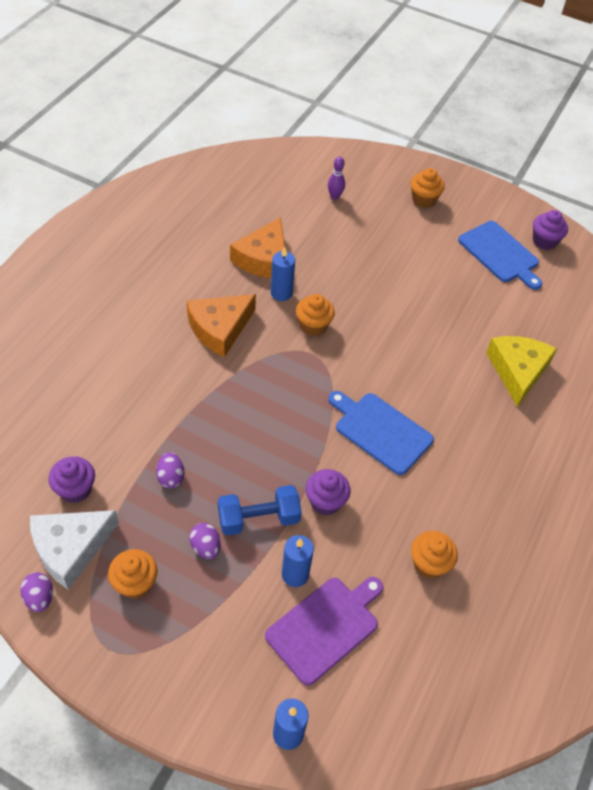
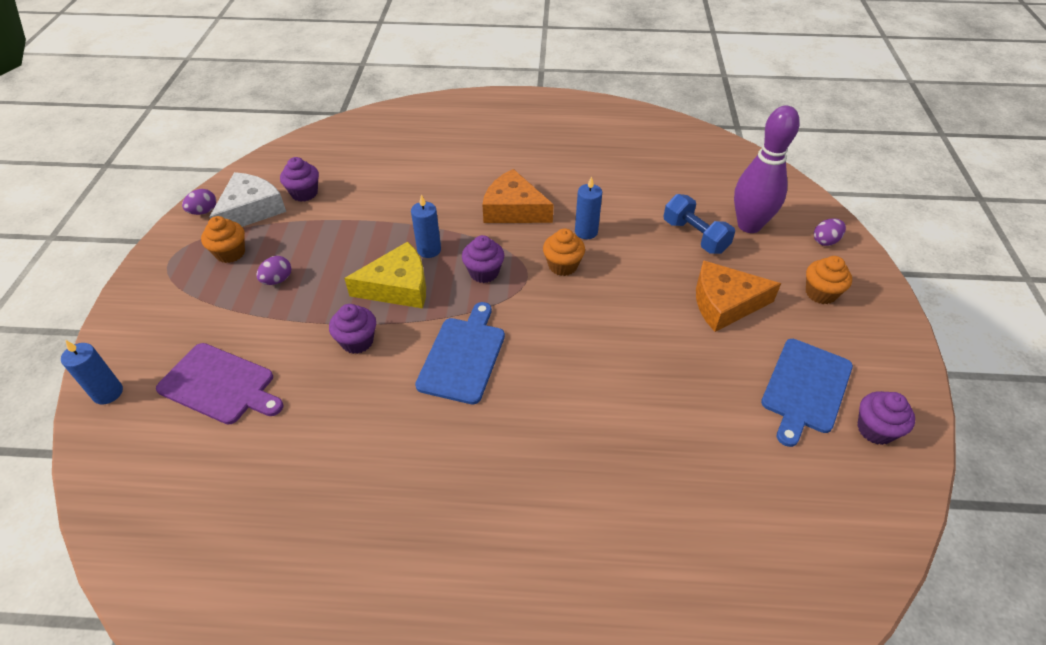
camera: 70 degrees right, 5 degrees down
(70, 548) = (251, 210): white cheese -> white cheese turned 90 degrees clockwise
(171, 477) = (338, 237): purple egg -> purple egg (825, 241)
(258, 519) = (319, 302): blue dumbbell -> blue dumbbell (695, 236)
(264, 259) = (618, 207): orange cheese -> orange cheese (725, 303)
(290, 381) = (484, 272): none -> purple cupcake
(295, 574) = (269, 346): blue candle -> blue candle (429, 250)
(334, 196) = (749, 225): purple bowling pin -> purple bowling pin, size x2.36
(429, 564) = (316, 446): orange cupcake -> none
(517, 371) = (628, 458): yellow cheese -> yellow cheese (398, 287)

